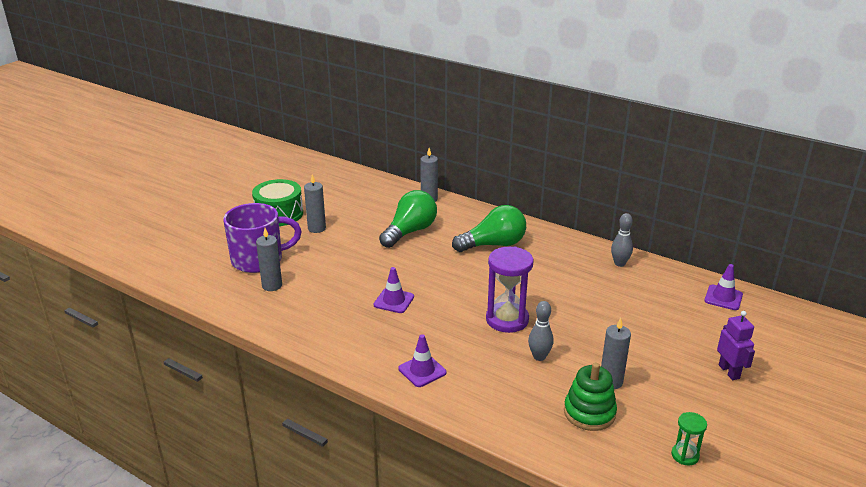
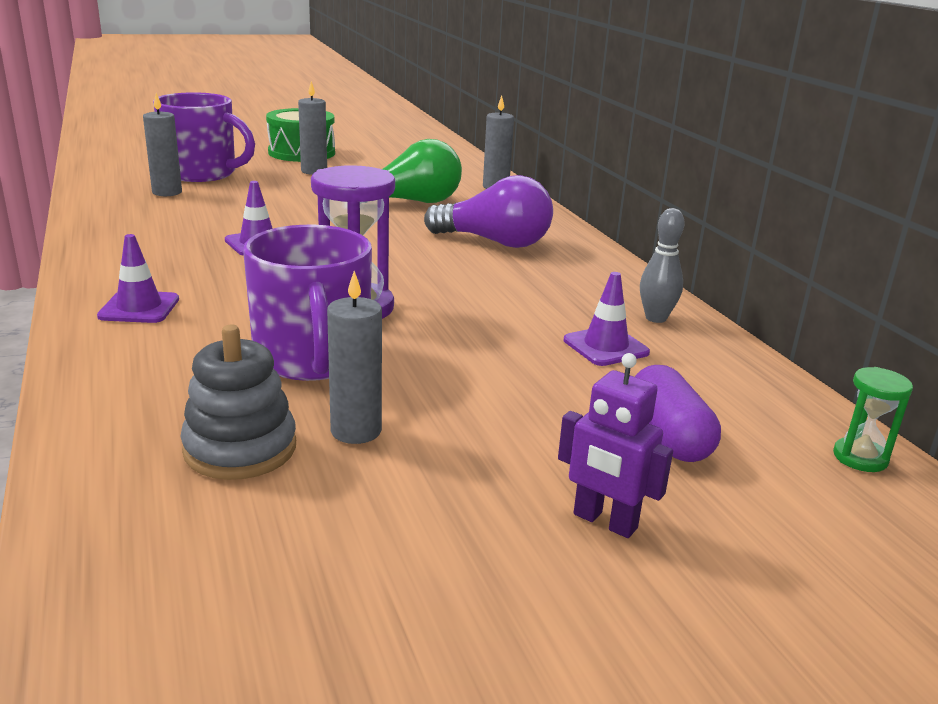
camera: 35 degrees right, 5 degrees down
(493, 245) = (495, 242): green light bulb -> purple light bulb
(539, 357) = (312, 358): grey bowling pin -> purple mug
(589, 413) = (240, 448): green stacking toy -> grey stacking toy
(685, 455) = (265, 591): green hourglass -> green hourglass (860, 458)
(700, 324) = (668, 436): none -> purple capsule
(723, 298) = (787, 423): purple traffic cone -> purple traffic cone (605, 346)
(729, 371) = (604, 522): purple robot -> purple robot turned 105 degrees clockwise

